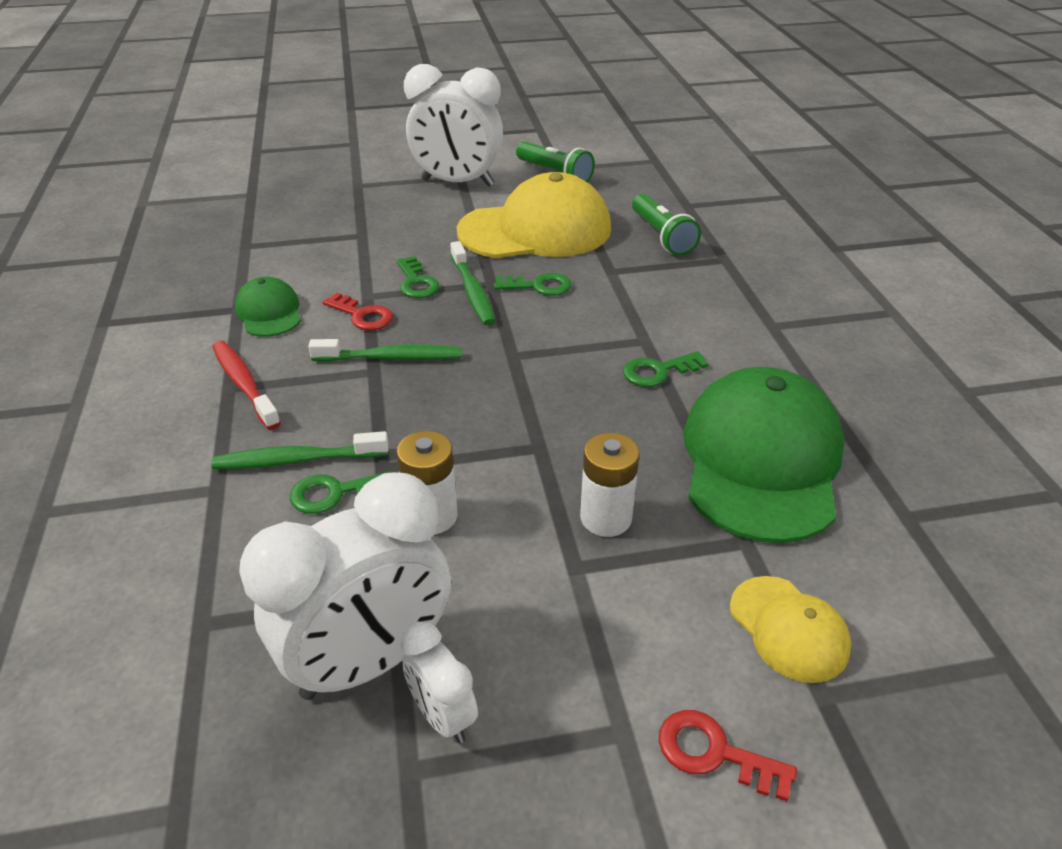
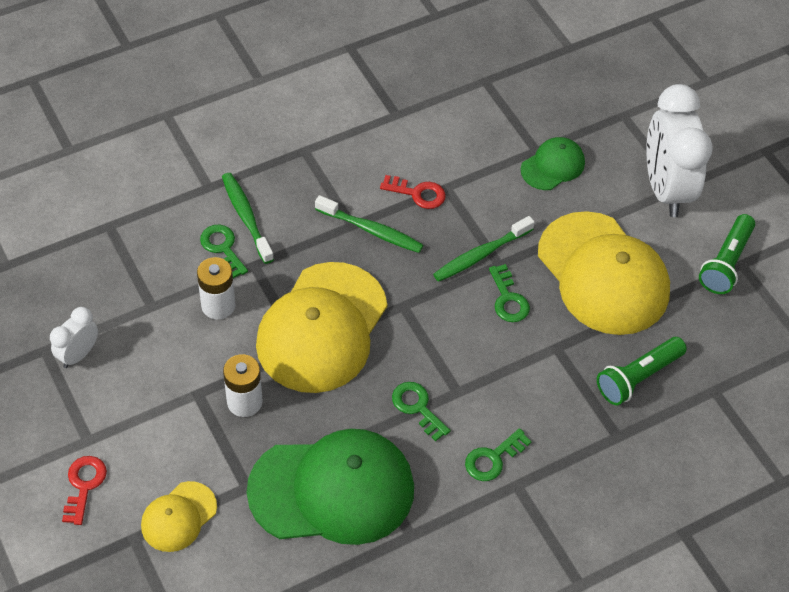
camera: 70 degrees right, 15 degrees up
(244, 384) = (311, 157): red toothbrush -> none
(269, 312) = (399, 135): green cap -> green cap (553, 166)
(362, 315) = (417, 193): red key -> red key turned 90 degrees counterclockwise
(369, 661) = (103, 310): white clock -> none
(391, 358) = (371, 230): green toothbrush -> green toothbrush turned 45 degrees counterclockwise
(416, 282) = (478, 212): green key -> green key (493, 458)
(515, 424) = (322, 328): none -> yellow cap

